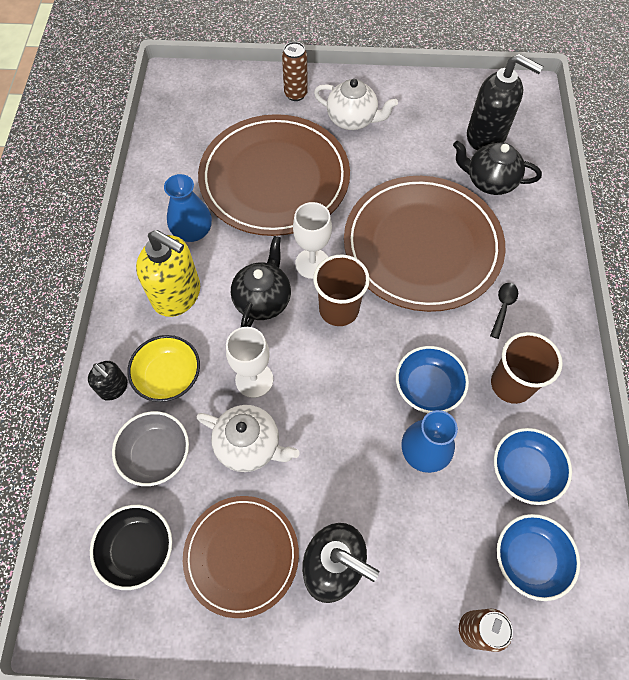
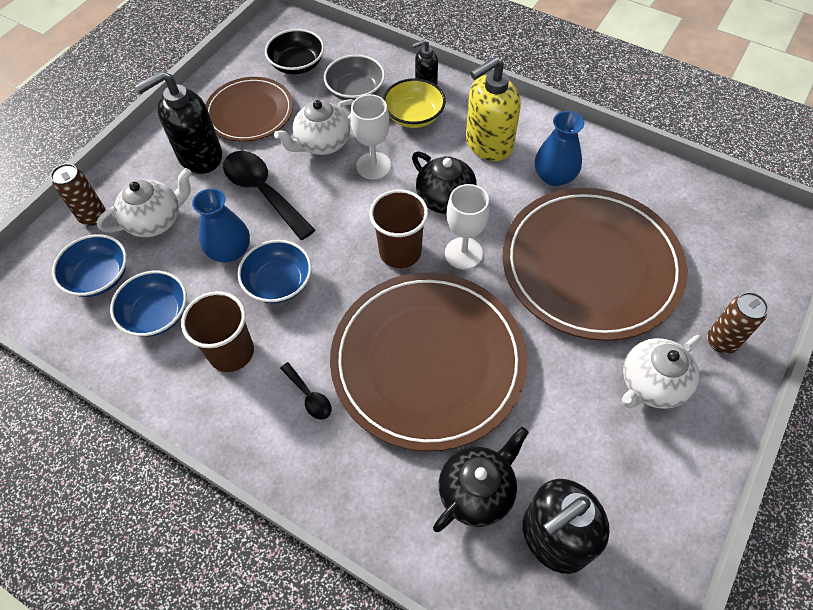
camera: 120 degrees right, 5 degrees down
(342, 464) = (263, 192): none -> black spoon
(437, 552) = (156, 220): none -> white teapot

